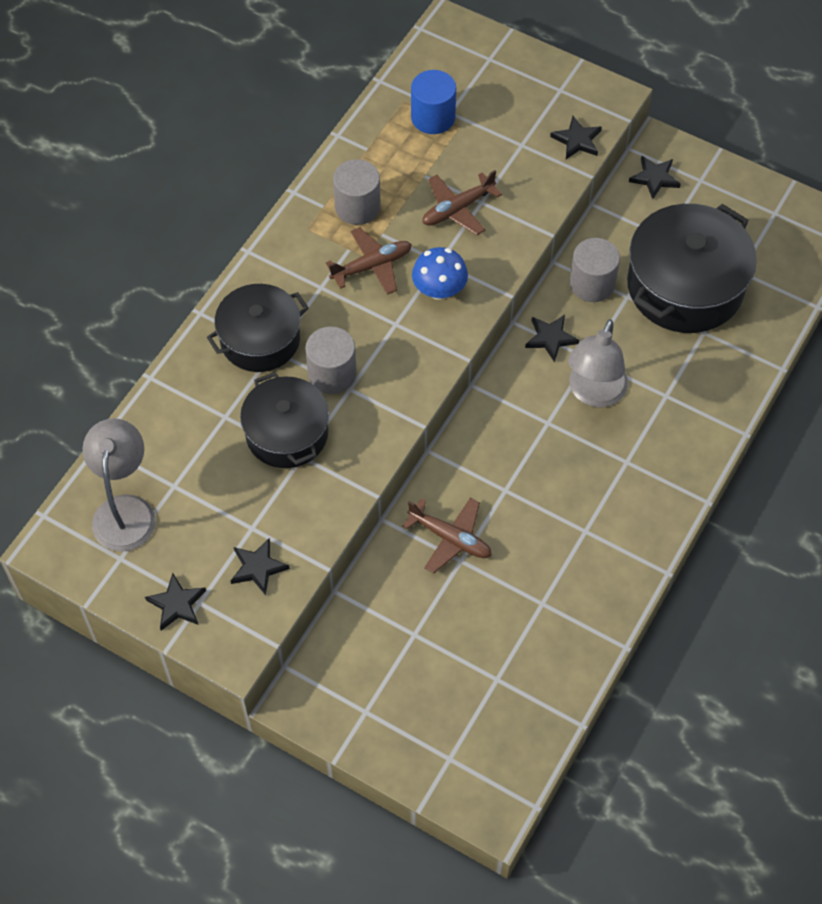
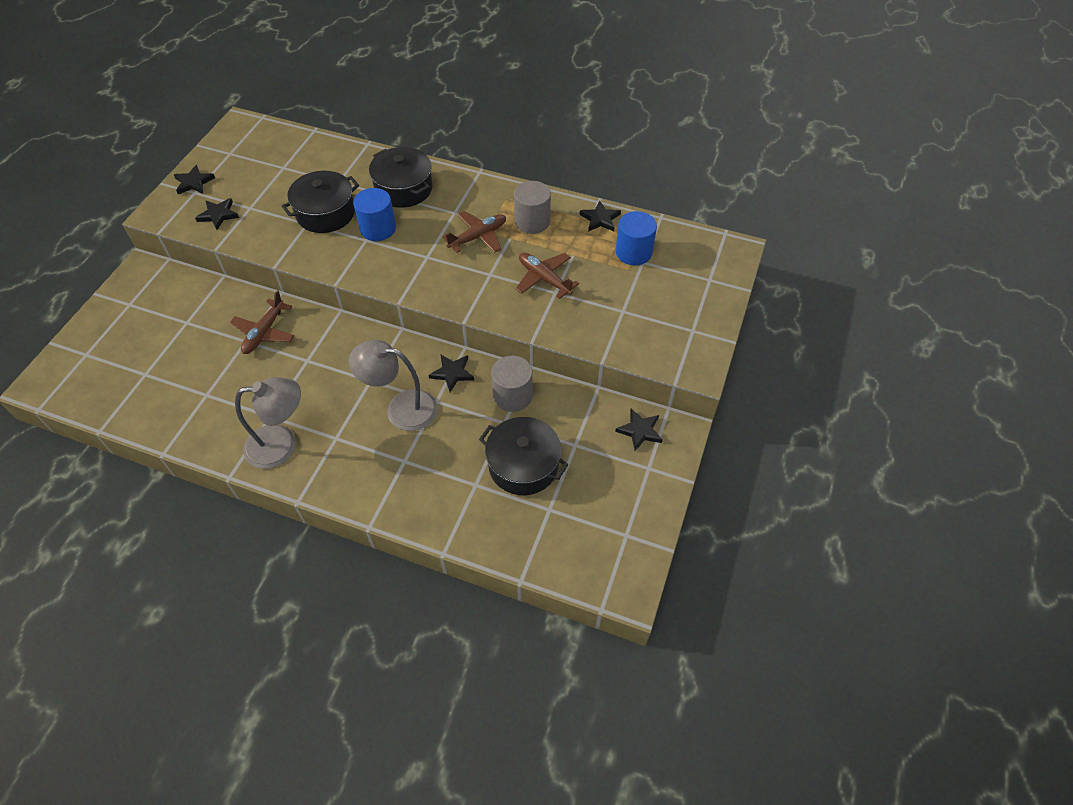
camera: 80 degrees right, 5 degrees down
(125, 510) = (265, 149): grey lamp -> grey lamp (282, 445)
(332, 374) = (378, 229): grey cylinder -> blue cylinder
(372, 266) = (478, 237): brown plane -> brown plane turned 90 degrees counterclockwise
(439, 290) = (462, 277): blue mushroom -> none
(577, 140) = (639, 348): black star -> black star (600, 219)
(685, 286) = (523, 465): black pot -> black pot, size x0.65

